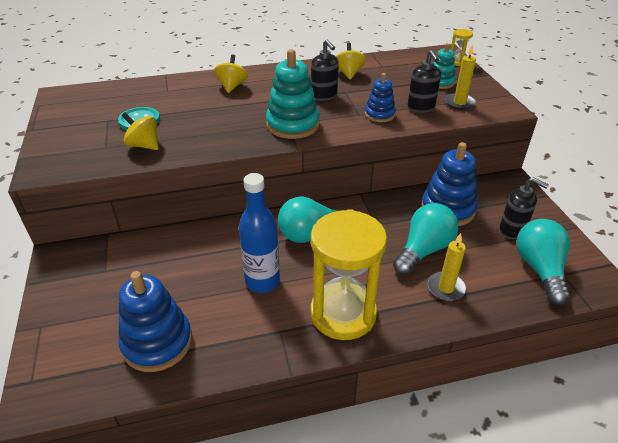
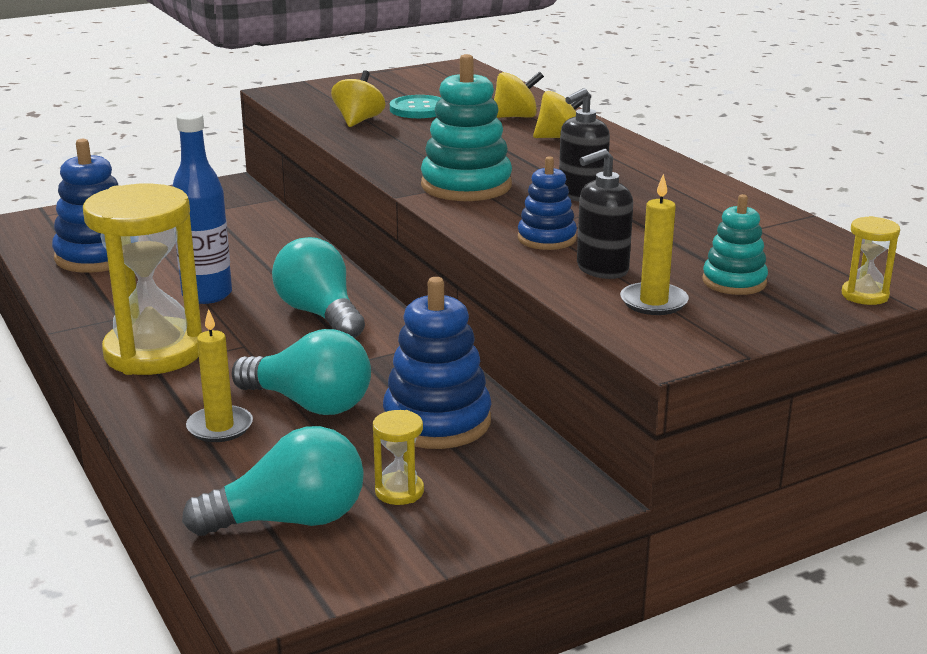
camera: 75 degrees right, 15 degrees down
(348, 73) = (691, 205): yellow spinning top -> yellow spinning top (515, 117)
(512, 230) = (399, 491): black soap dispenser -> yellow hourglass

